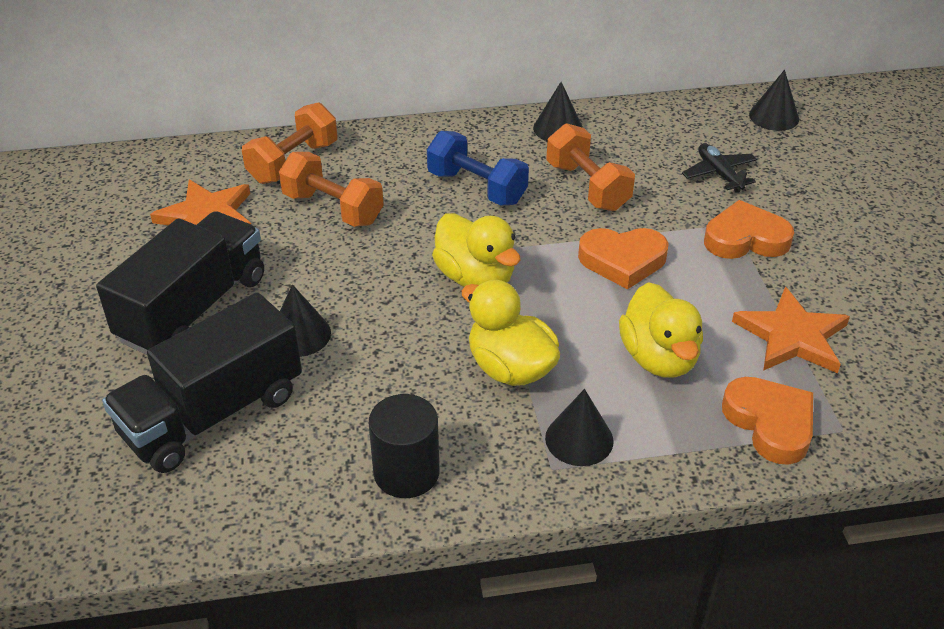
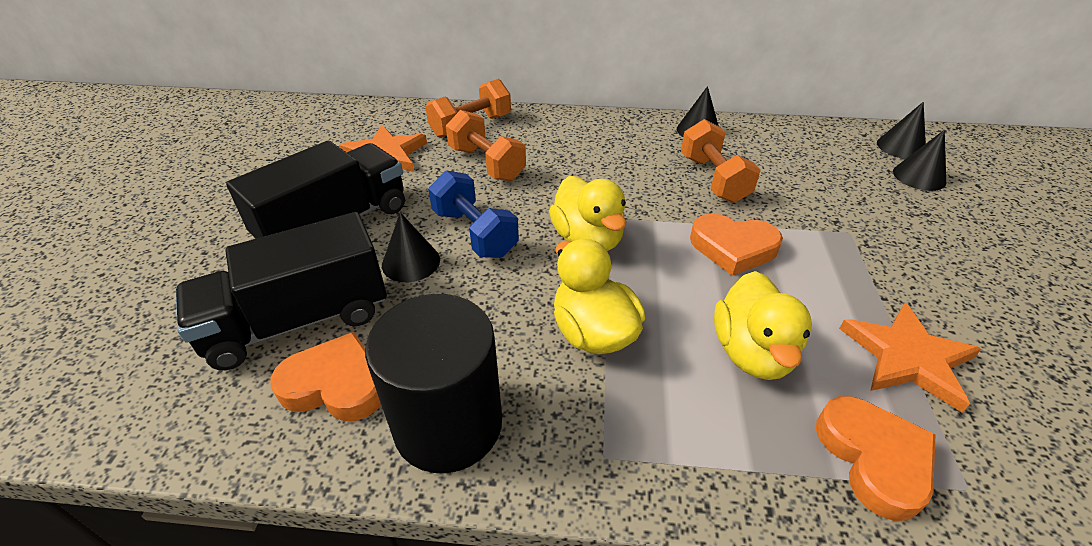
camera: 15 degrees right, 0 degrees up
(406, 472) = (448, 424): black cylinder -> black cylinder, size x1.52
(477, 188) = (614, 165): blue dumbbell -> blue dumbbell (474, 233)
(579, 439) = (643, 427): black cone -> black cone (919, 176)
(719, 174) = (842, 186): black plane -> none
(745, 239) = (862, 248): orange heart -> orange heart (335, 384)

